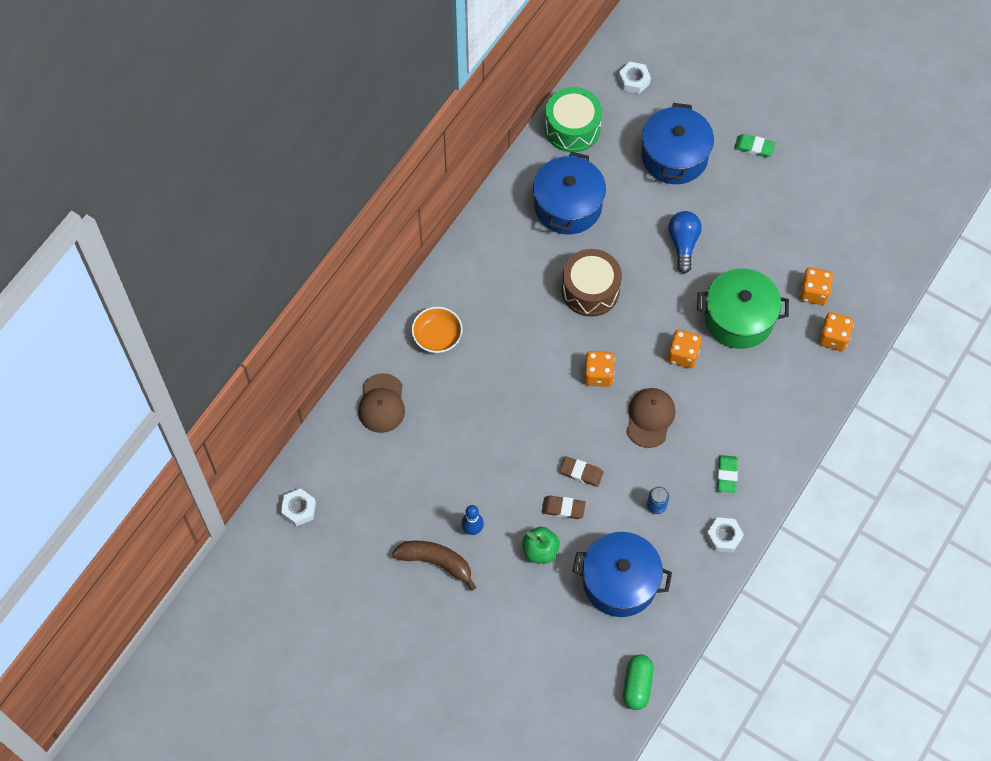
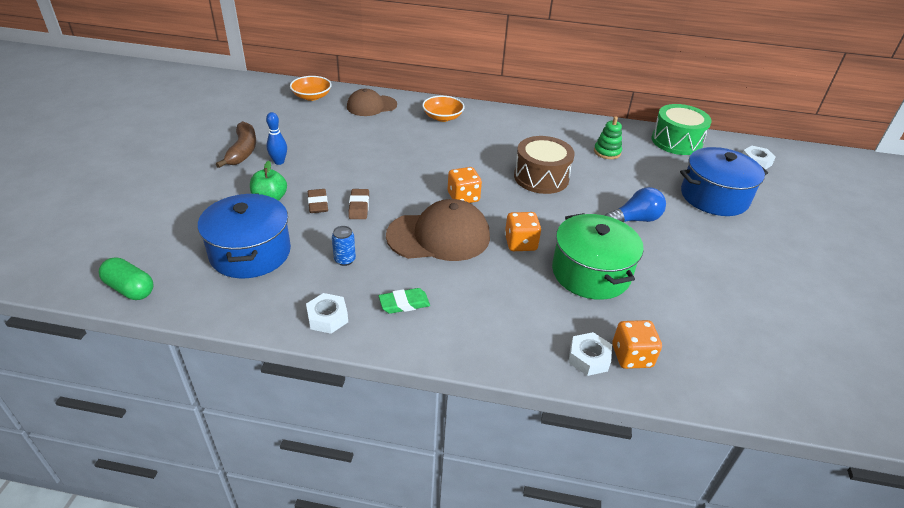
camera: 65 degrees right, 25 degrees down
(299, 509) = (270, 91): white nut -> white nut (588, 358)
(332, 464) = (312, 96): none -> orange bowl
(568, 206) = (607, 152): blue pot -> green stacking toy
(637, 685) = (130, 289): green capsule -> green capsule turned 45 degrees clockwise
(650, 418) = (439, 236): brown cap -> brown cap, size x1.56
(754, 147) = (782, 243): green eraser -> none
(813, 292) = (671, 325): orange dice -> none

